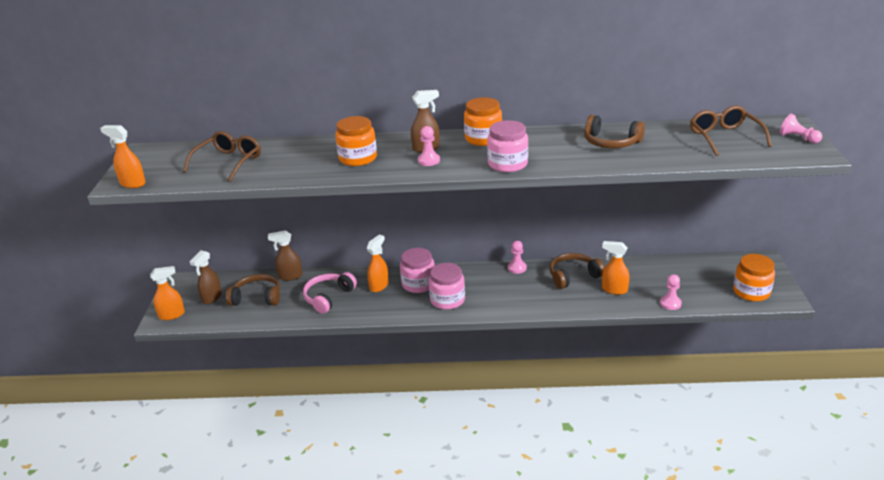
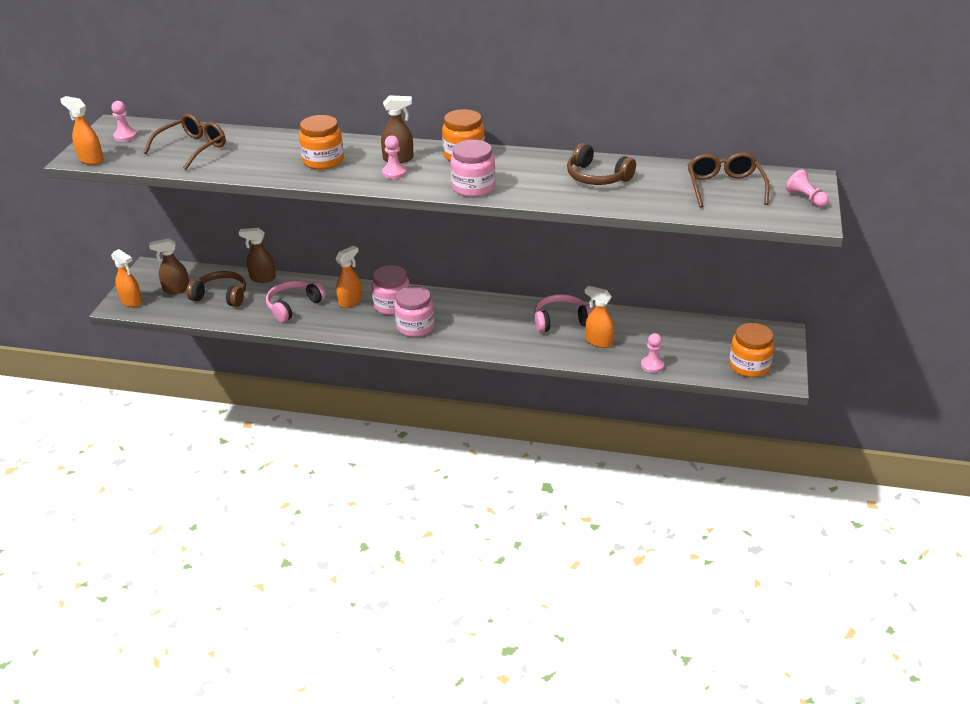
camera: 10 degrees right, 5 degrees up
(172, 315) = (131, 302): orange spray bottle -> orange spray bottle turned 45 degrees clockwise
(211, 298) = (176, 289): brown spray bottle -> brown spray bottle turned 45 degrees clockwise
(517, 268) = (504, 303): pink pawn -> pink pawn (125, 136)
(573, 276) = (561, 320): brown headphones -> pink headphones

